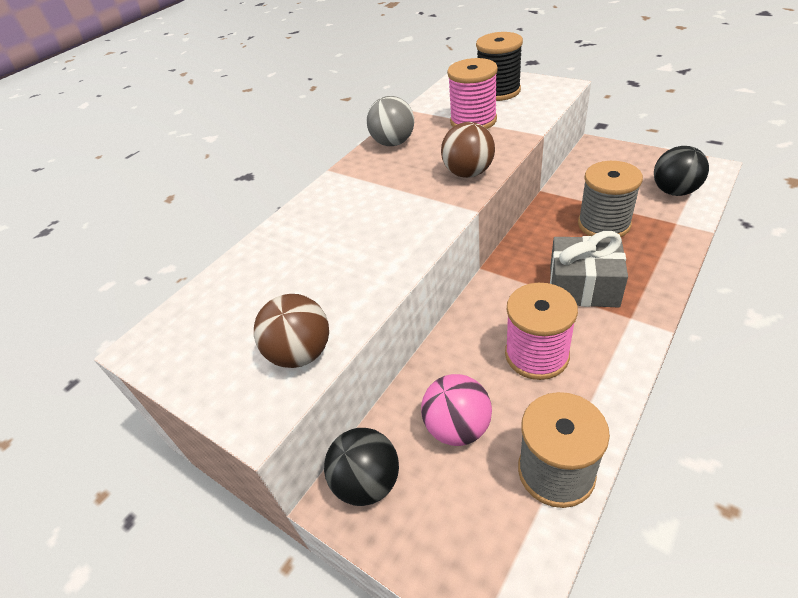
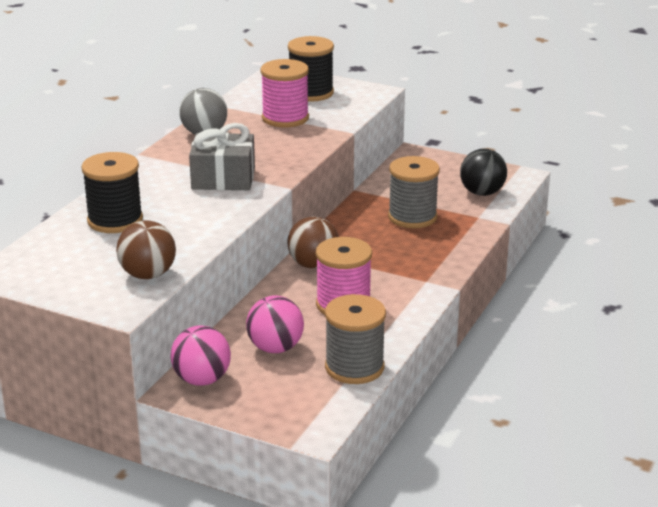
camera: 15 degrees left, 15 degrees down
(284, 261) = (115, 220): none -> black spool
(367, 482) = (202, 380): black ball -> pink ball
(468, 173) = (281, 160): brown ball -> brown ball (313, 264)
(583, 286) = (388, 261): grey gift -> grey gift (223, 178)

